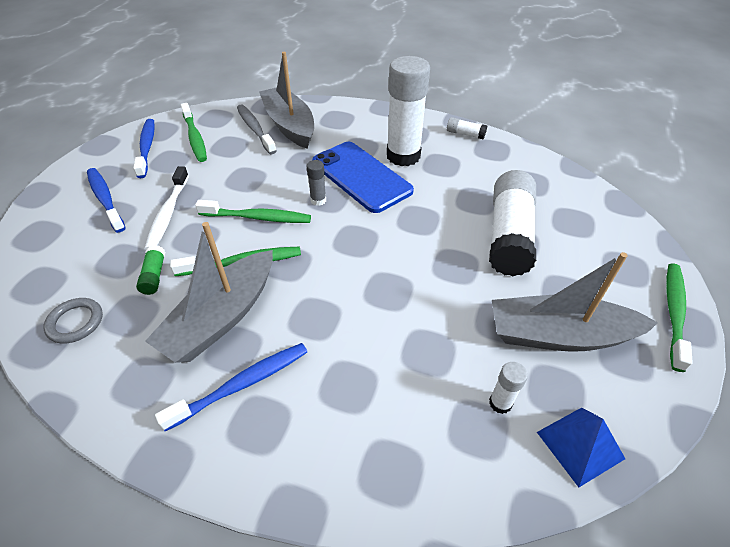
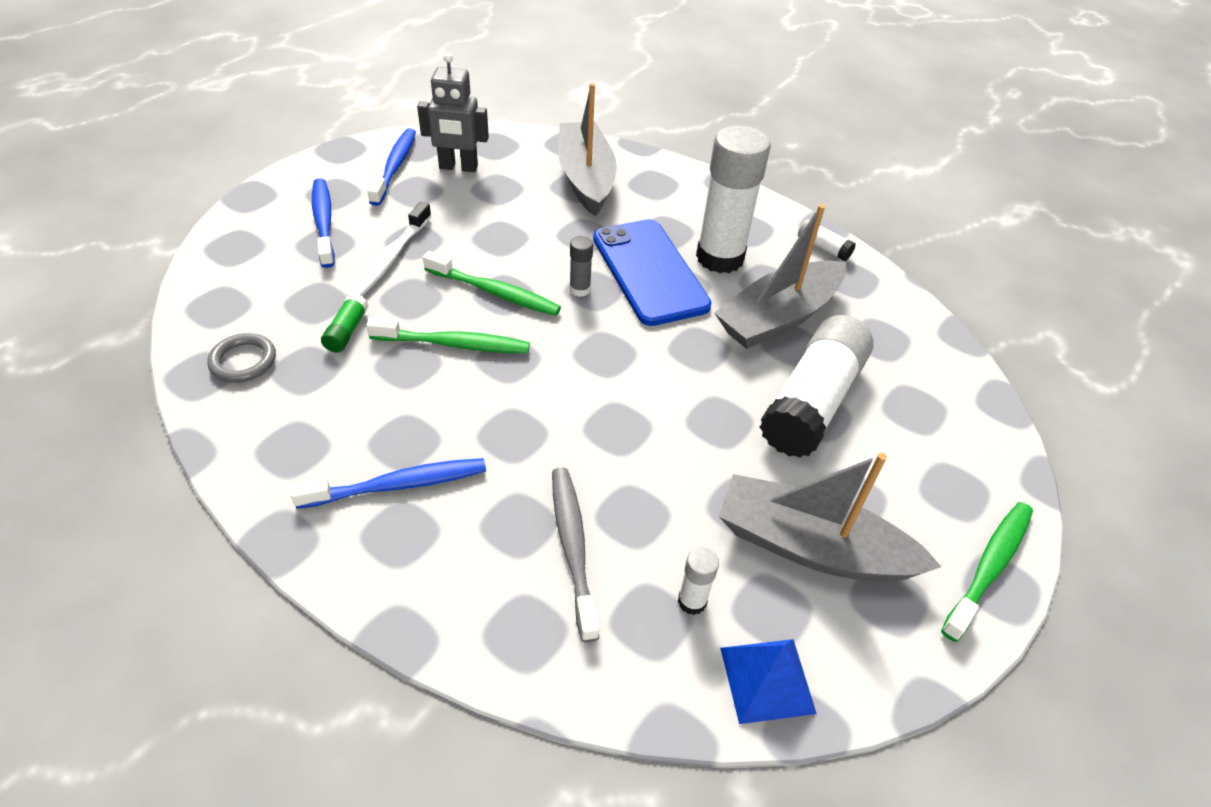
camera: 15 degrees right, 0 degrees up
(195, 138) = (458, 167): green toothbrush -> grey robot
(222, 317) = (405, 402): grey boat -> grey boat (779, 317)
(255, 129) = (538, 173): grey toothbrush -> grey toothbrush (573, 547)

